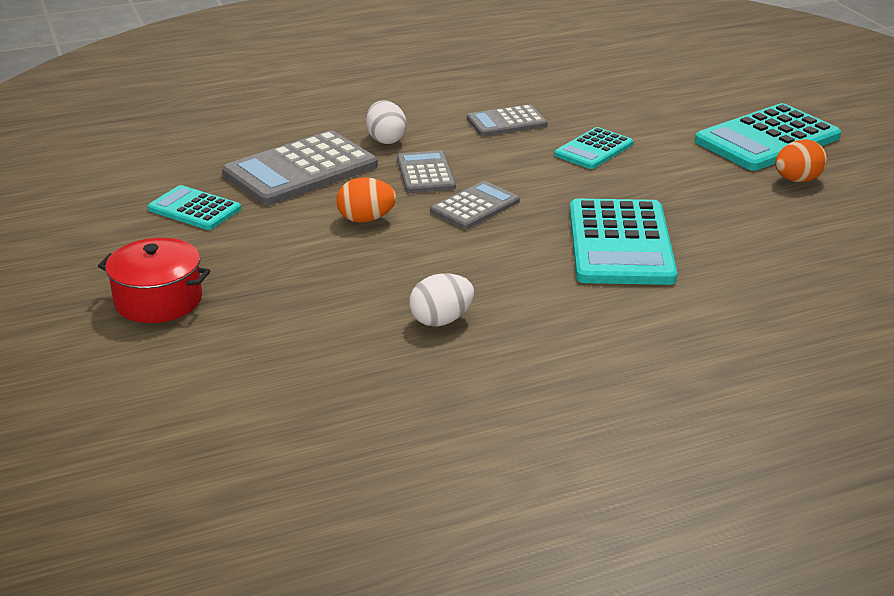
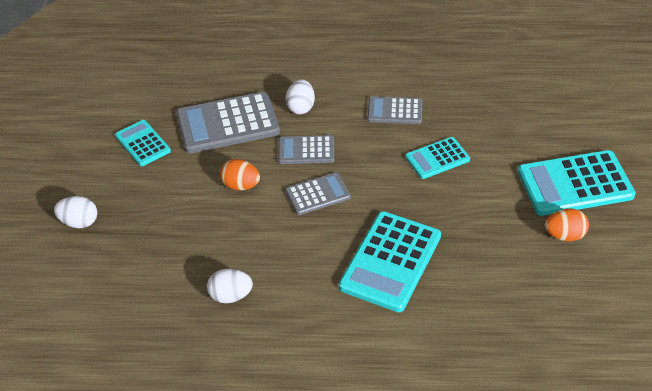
camera: 25 degrees right, 15 degrees up
(158, 300) = (79, 222): red pot -> white egg
(425, 173) = (306, 150): grey calculator -> grey calculator turned 105 degrees counterclockwise

